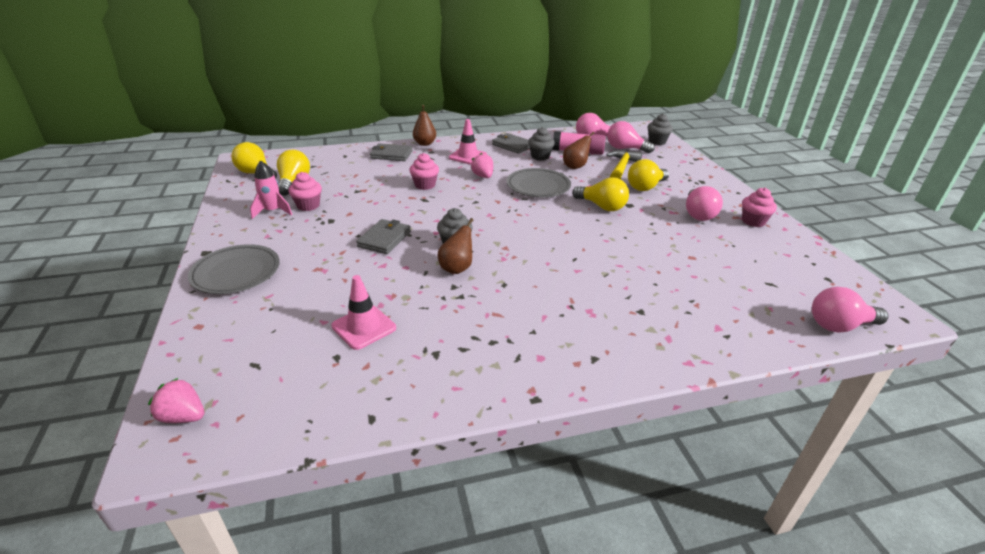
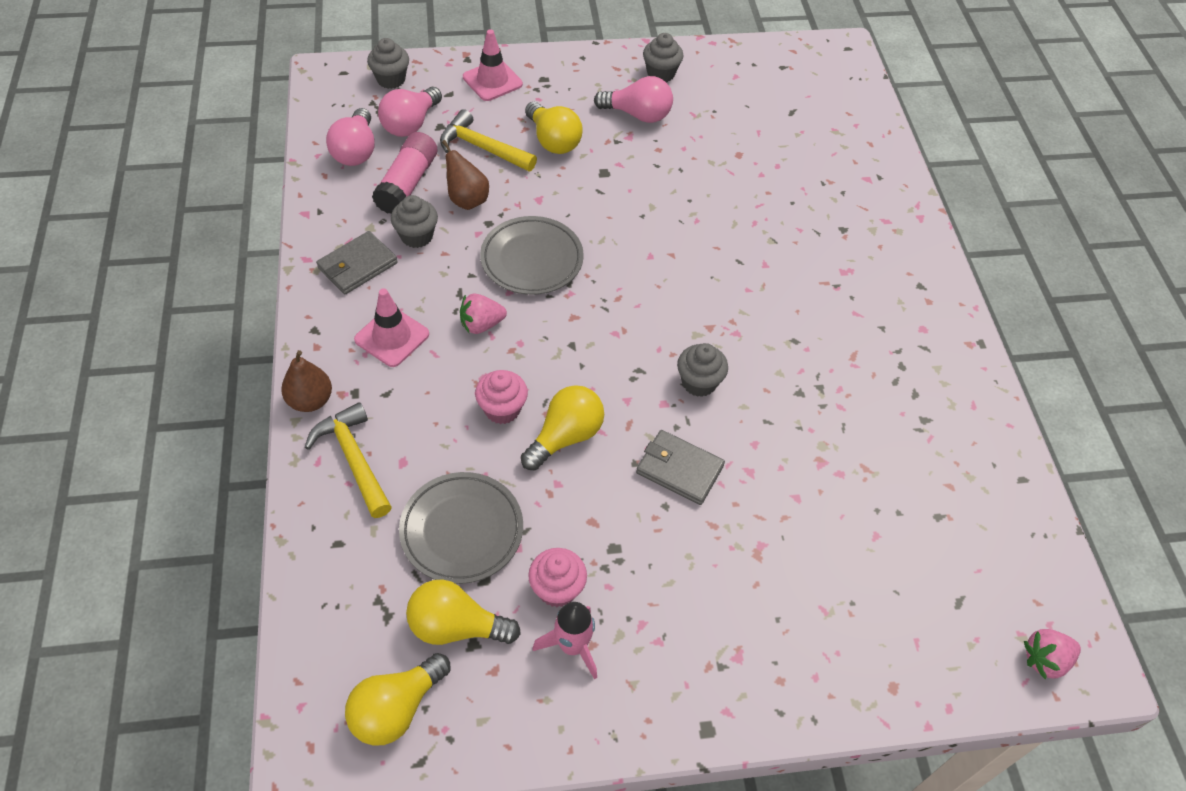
camera: 85 degrees left, 20 degrees up
(183, 416) = (1045, 660): pink strawberry -> pink strawberry turned 45 degrees clockwise
(236, 273) = (768, 666): grey plate -> grey plate (462, 530)
(364, 327) = (884, 490): pink traffic cone -> pink traffic cone (492, 81)
(391, 155) = (354, 459): grey wallet -> yellow hammer
(457, 268) = (759, 385): brown pear -> none
(602, 206) = (606, 202): yellow light bulb -> yellow light bulb (565, 436)
(753, 221) = (661, 73): pink cupcake -> grey cupcake
(839, 325) = (860, 94): pink light bulb -> none

